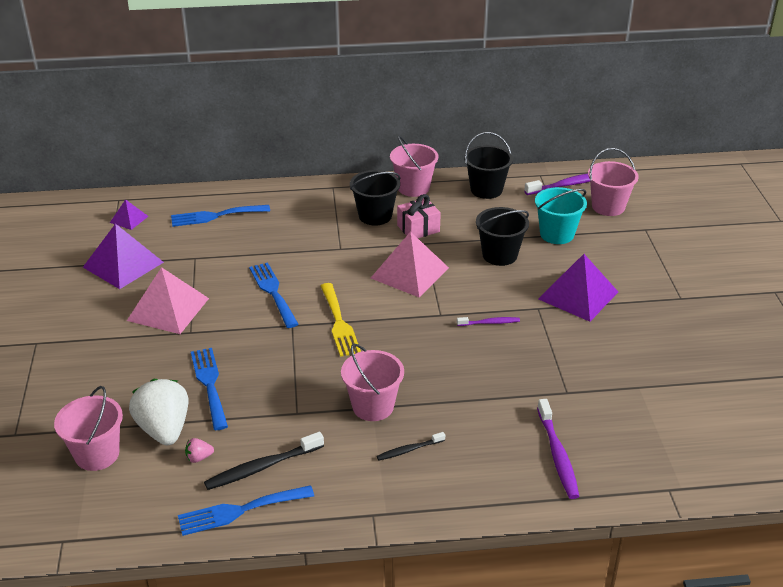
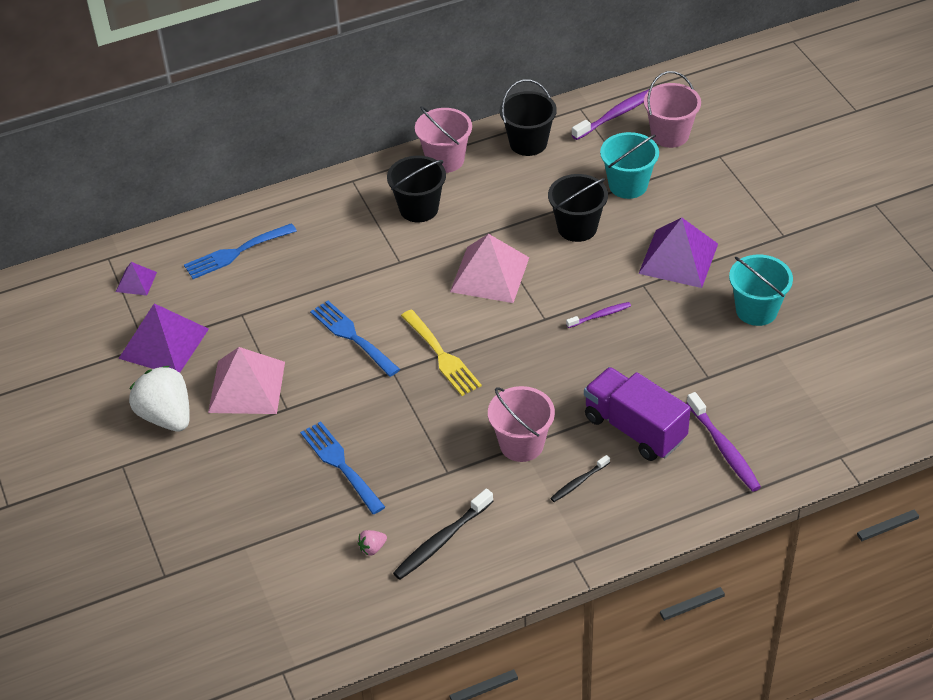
camera: 15 degrees left, 10 degrees up
(97, 454) = (265, 573): pink bucket -> none
(164, 429) = (320, 527): white strawberry -> white strawberry (166, 416)
(239, 511) = (442, 592): blue fork -> none
(418, 228) = (474, 214): pink gift -> none
(480, 418) = (634, 428): none -> purple truck
(633, 349) = (756, 310): none -> turquoise bucket

